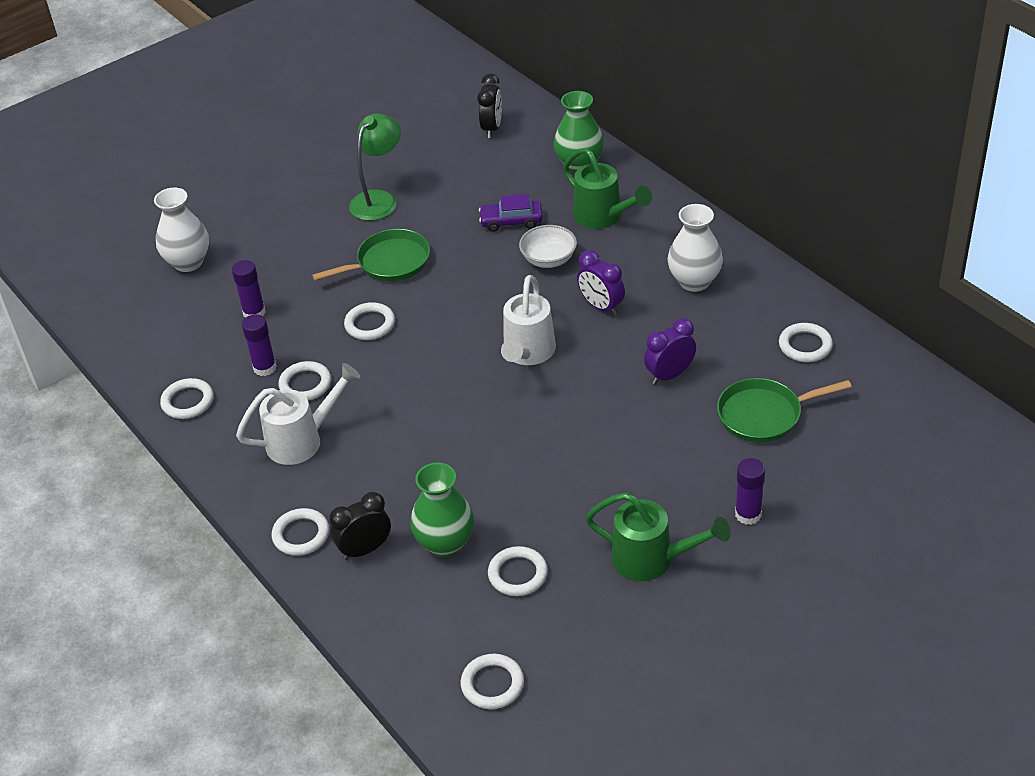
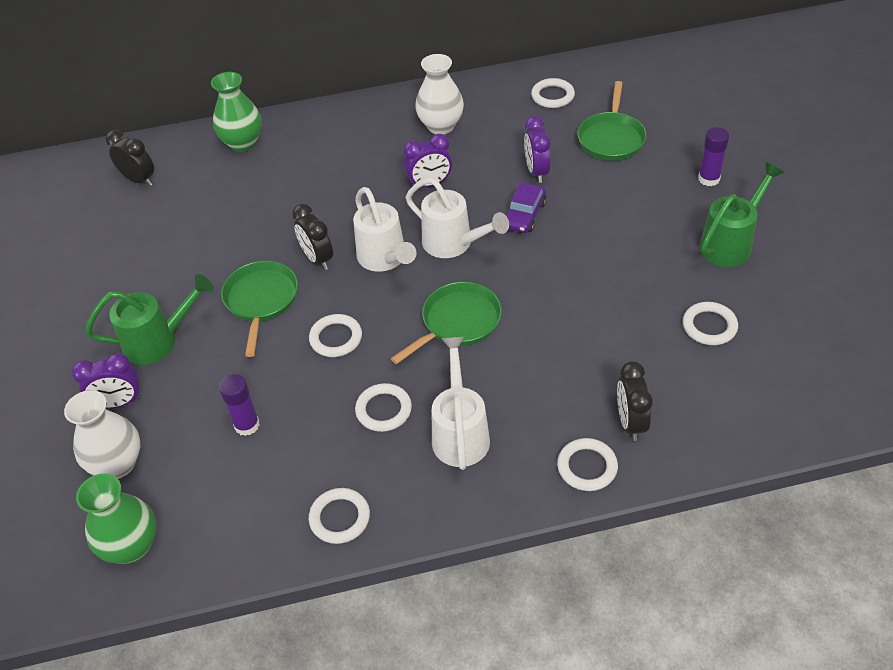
camera: 65 degrees left, 5 degrees up
(244, 235) = (119, 403): none -> purple clock
(265, 368) = (336, 437): purple glue stick -> none
(379, 199) = (163, 283): green lamp -> none
(428, 393) = (458, 322): none -> green pan
(445, 543) = (651, 363): green vase -> green vase (132, 546)
(457, 274) = (317, 259): none -> black clock
(482, 316) = (384, 258): none -> white watering can
(492, 684) = (824, 378): white ring -> none
(511, 221) = (277, 204): purple car -> purple car (524, 215)
(549, 259) = (346, 197): white bowl -> none
(603, 217) = (321, 150): green watering can -> green watering can (158, 341)

